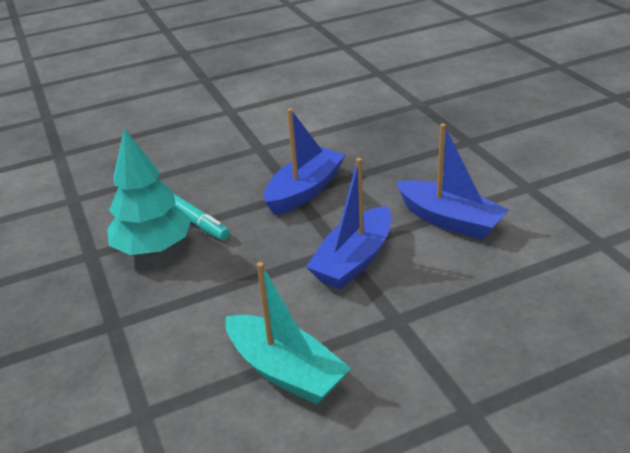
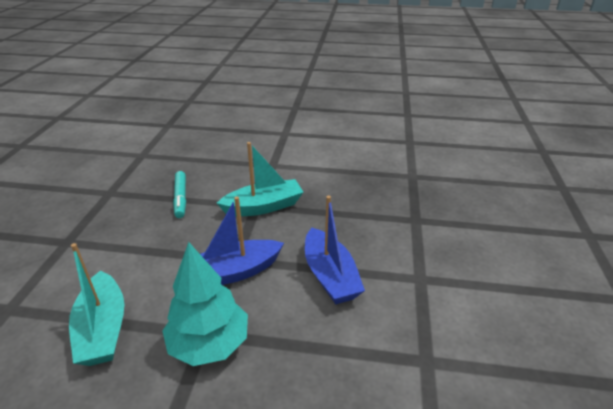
camera: 30 degrees right, 0 degrees up
(153, 248) = (141, 204): turquoise tree -> turquoise tree (209, 344)
(305, 191) = (263, 206): blue boat -> turquoise boat

